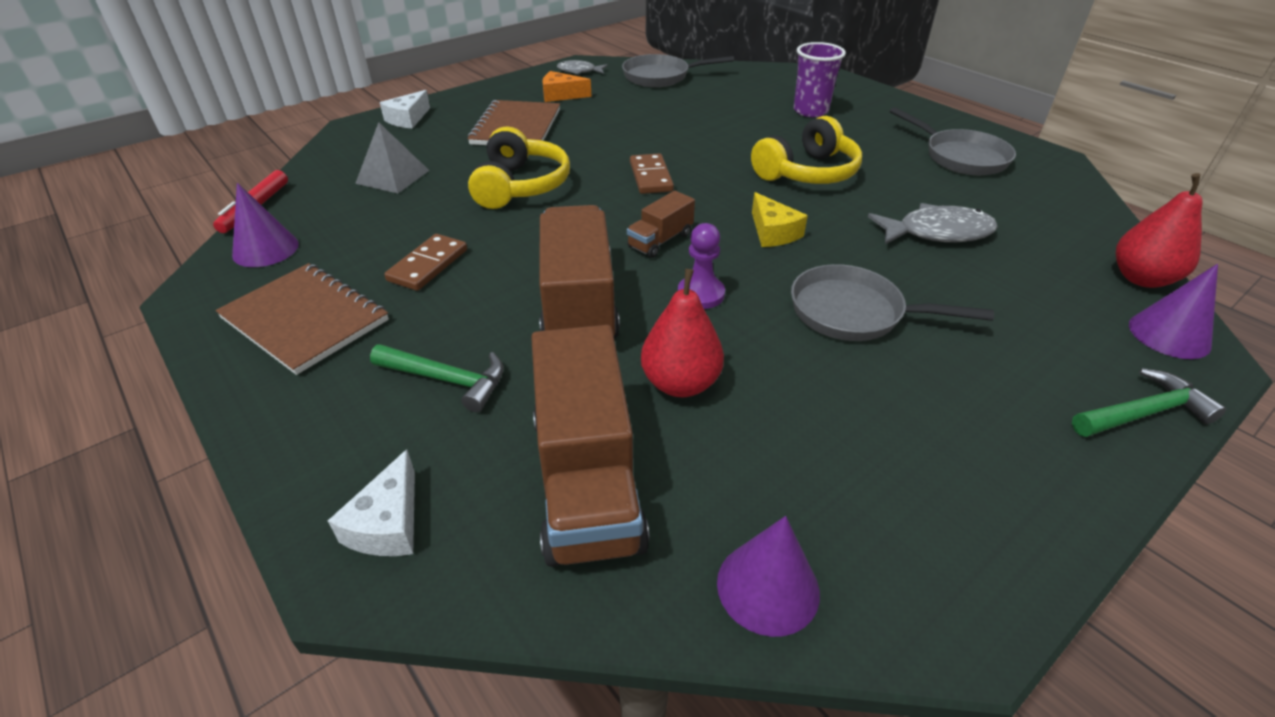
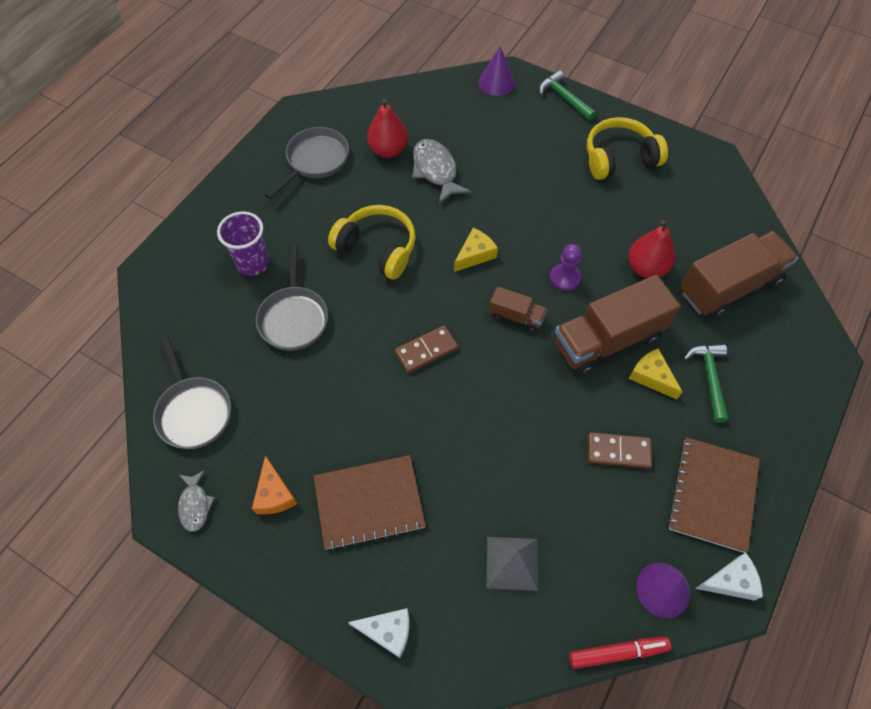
camera: 110 degrees left, 20 degrees up
(388, 523) = (801, 354): white cheese -> white cheese (730, 581)
(495, 323) = (651, 377): none -> yellow cheese
(520, 186) = (482, 442): yellow headphones -> yellow headphones (619, 158)
(768, 587) = (736, 211): purple cone -> none
(854, 313) = (544, 203): grey pan -> grey pan (294, 317)
(1141, 278) = (446, 86): red pear -> red pear (388, 150)

